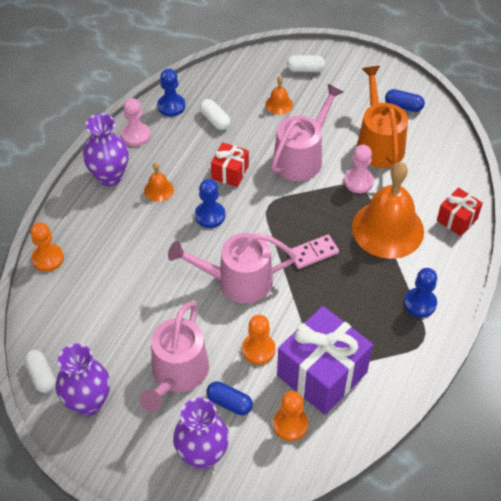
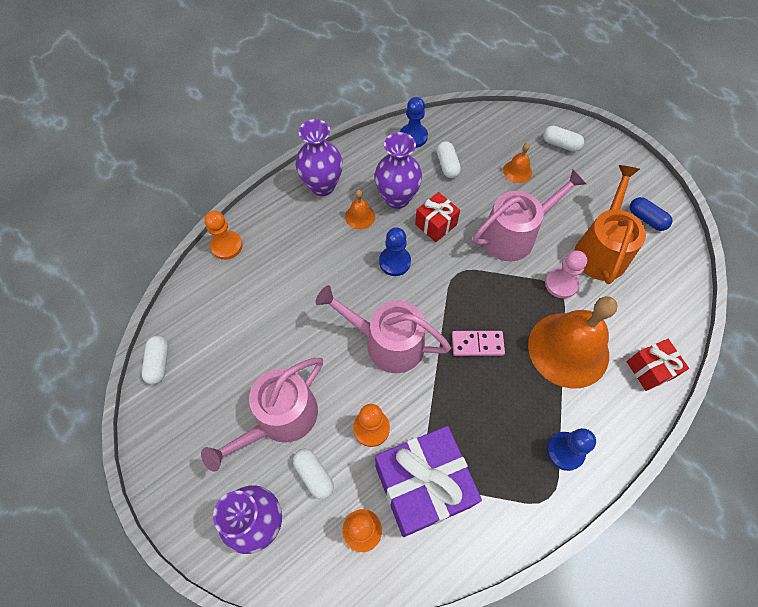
camera: 25 degrees right, 10 degrees up
(88, 403) = (184, 411): purple vase -> purple vase (397, 198)
(136, 135) = (366, 154): pink pawn -> none
(229, 403) = (314, 475): blue capsule -> white capsule

